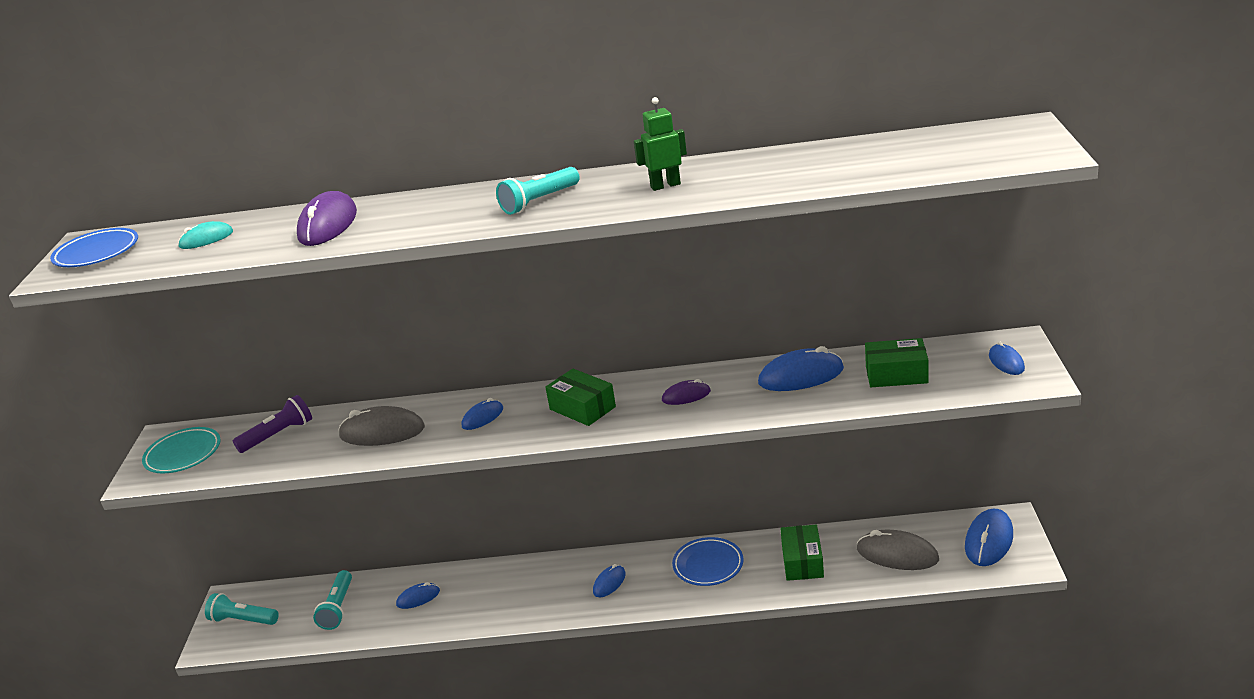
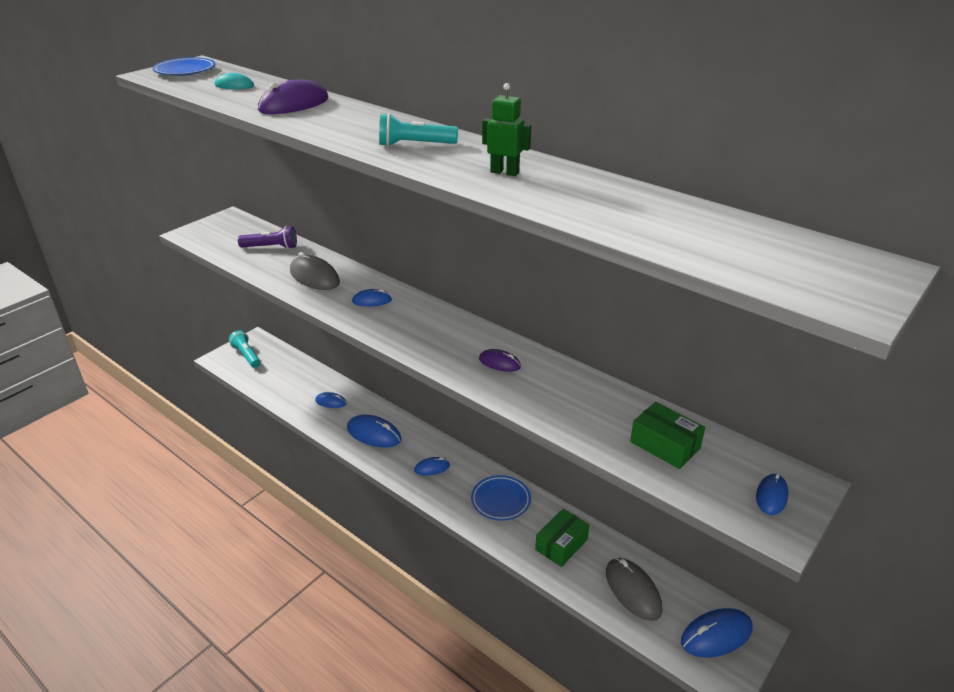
camera: 35 degrees right, 5 degrees up
(183, 454) = (221, 232): turquoise plate -> none
(338, 608) = (290, 380): turquoise flashlight -> none
(582, 408) = (430, 330): green box -> none
(801, 376) = (593, 399): blue mouse -> blue mouse (374, 434)

